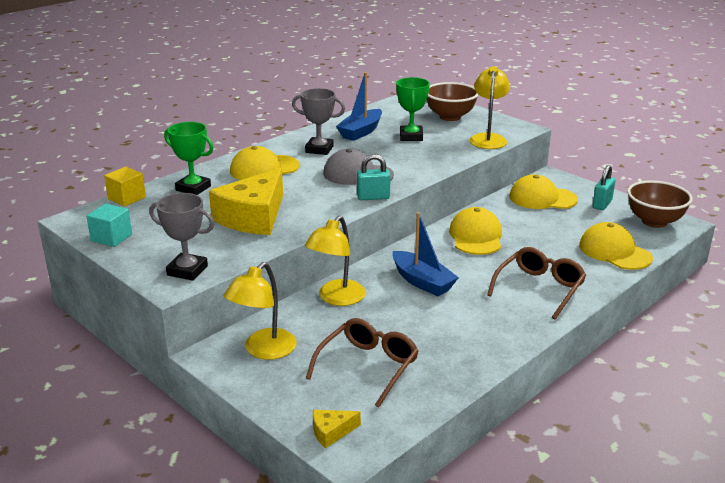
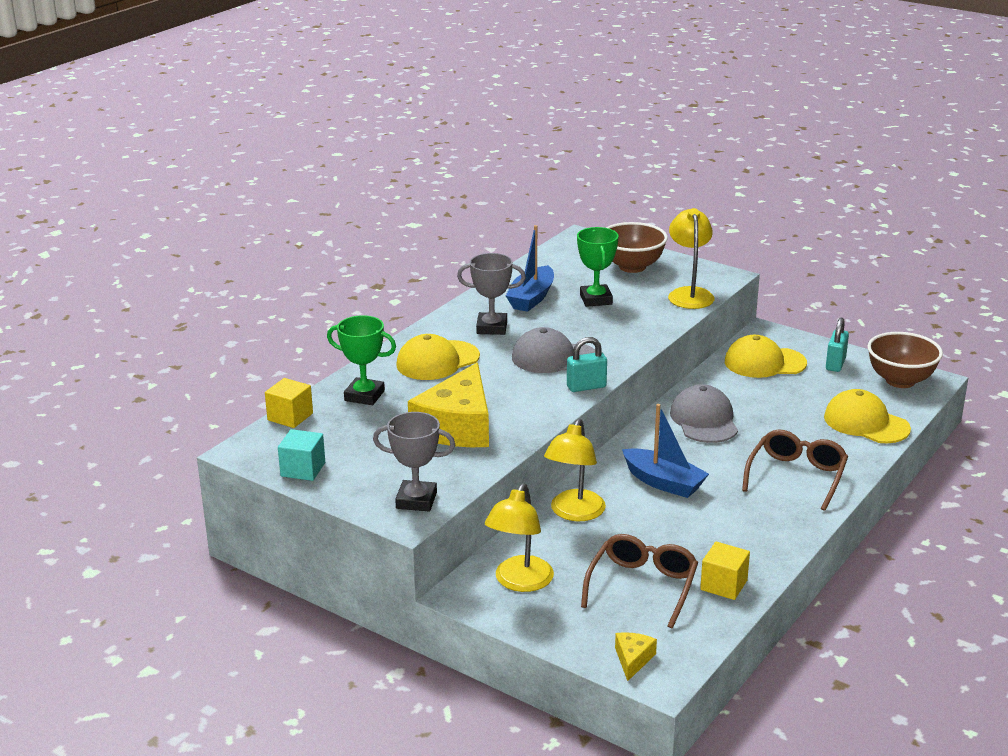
camera: 10 degrees left, 0 degrees up
(331, 432) = (633, 659): yellow cheese -> yellow cheese turned 135 degrees clockwise
(441, 374) = (723, 585): none -> yellow cube
(476, 236) = (704, 420): yellow cap -> grey cap

